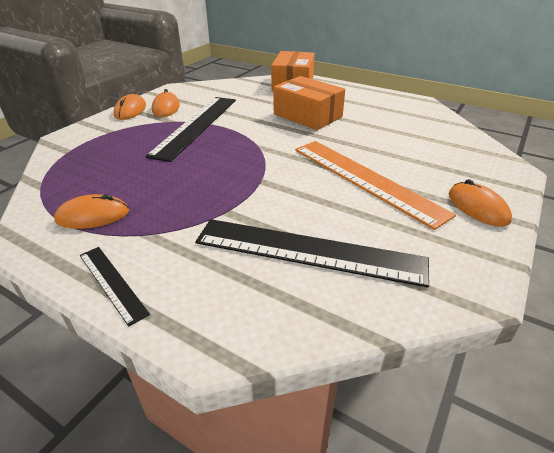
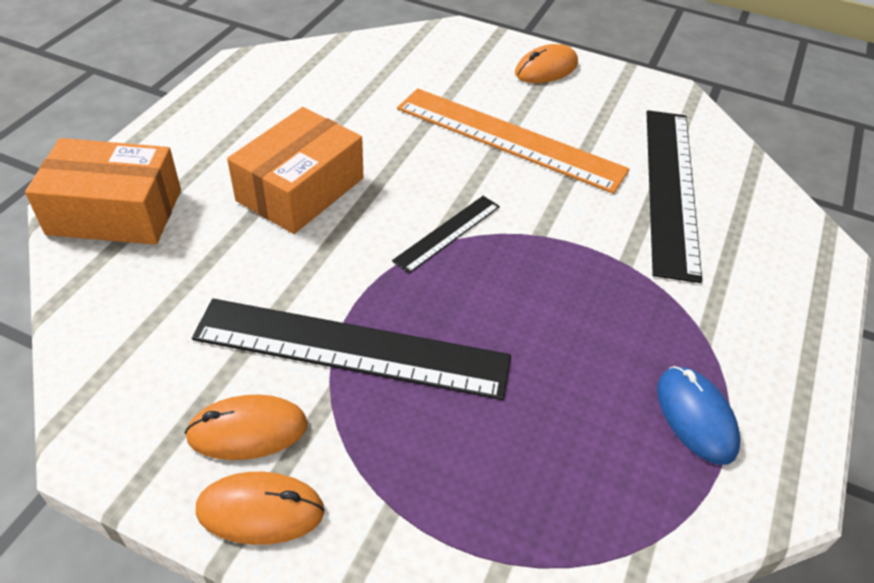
camera: 100 degrees left, 10 degrees up
(93, 216) = (695, 417): orange mouse -> blue mouse
(112, 283) = (800, 345): black ruler -> black ruler (447, 233)
(365, 179) = (509, 139): orange ruler -> orange ruler turned 75 degrees clockwise

